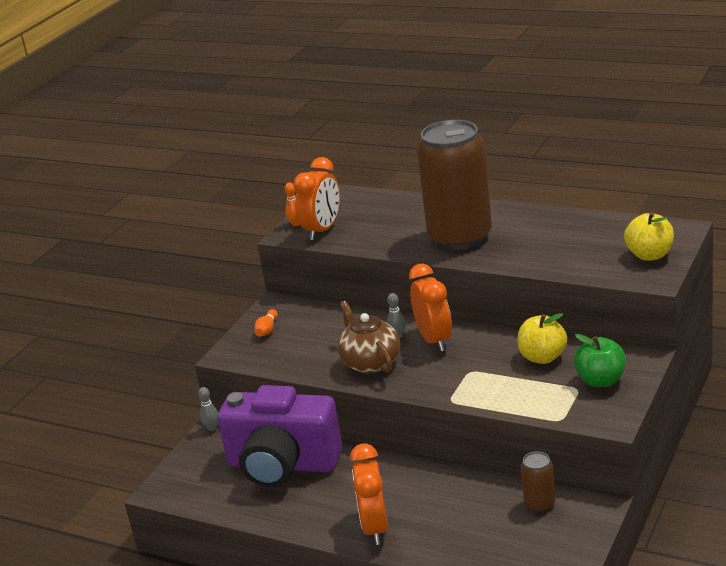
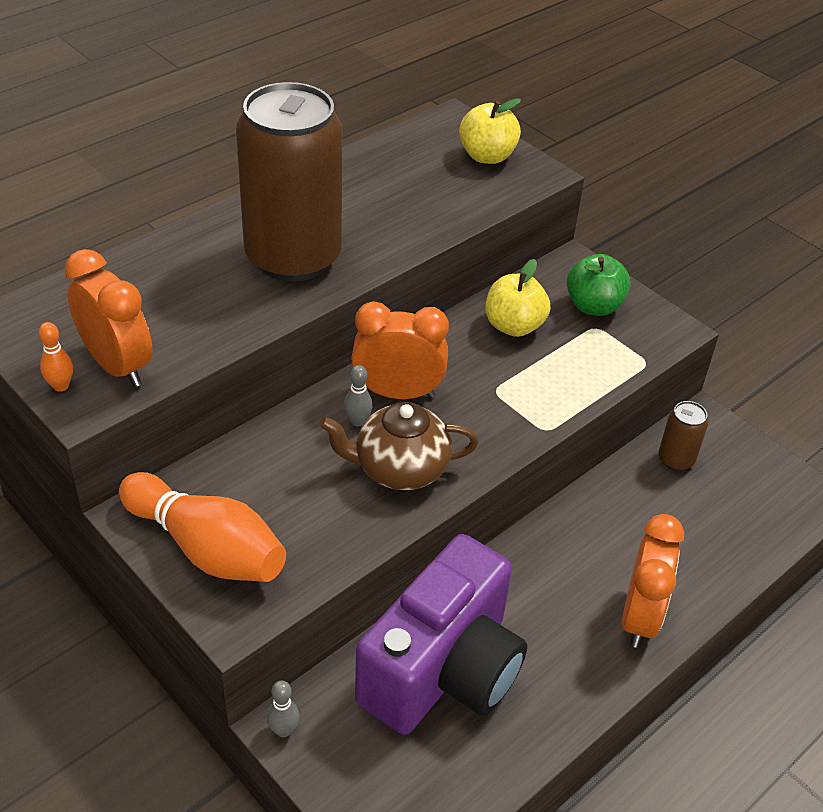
camera: 75 degrees left, 15 degrees up
(267, 330) = (207, 548): orange bowling pin -> orange bowling pin, size x2.42
(375, 527) = (639, 617): orange clock -> orange clock turned 90 degrees counterclockwise

